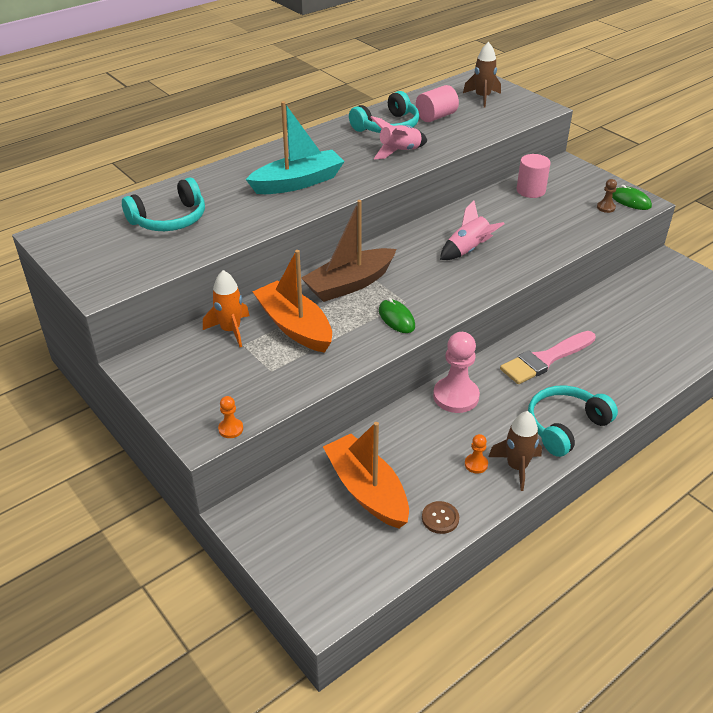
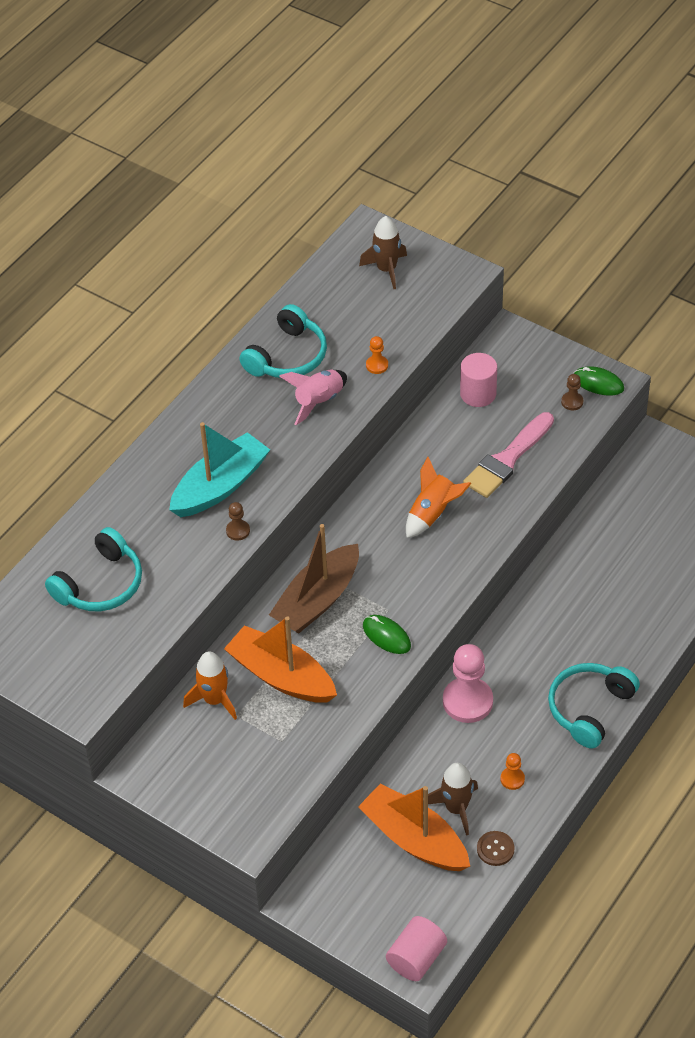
camera: 15 degrees left, 10 degrees up
(231, 429) = (272, 822): orange pawn -> orange pawn (377, 365)
(297, 209) = (238, 531): none -> brown pawn
(436, 116) = (341, 323): pink cylinder -> pink cylinder (416, 958)
(468, 250) = (432, 513): pink rocket -> orange rocket
(517, 467) = (553, 771): brown rocket -> brown rocket (456, 808)
(545, 359) = (549, 626): pink brush -> pink brush (507, 459)

